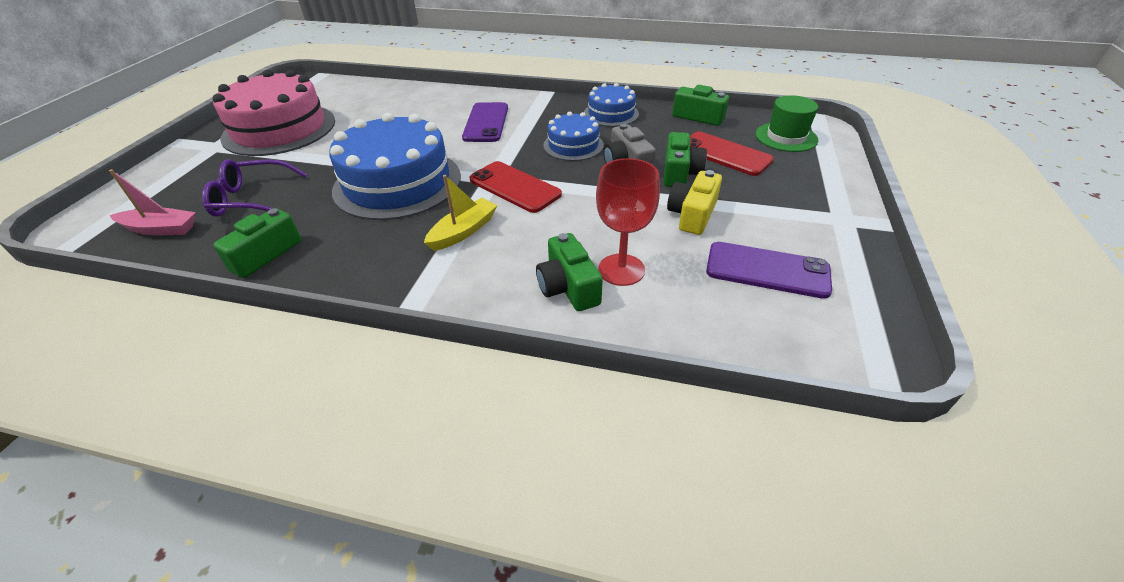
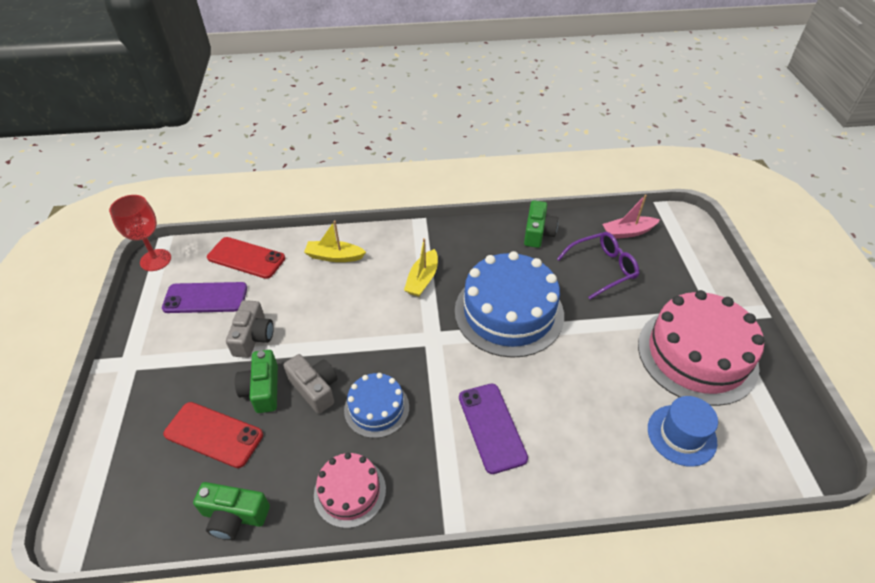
camera: 160 degrees right, 5 degrees up
(358, 100) = (681, 435): none -> blue hat
(514, 187) = (408, 332): red phone -> red phone (246, 258)
(568, 287) = (334, 256): green camera -> yellow boat
(611, 114) = (350, 491): blue cake -> pink cake
(621, 270) = (303, 276): red goblet -> red goblet (155, 260)
(692, 214) = (253, 337): yellow camera -> grey camera
(786, 137) = (133, 491): green hat -> none

